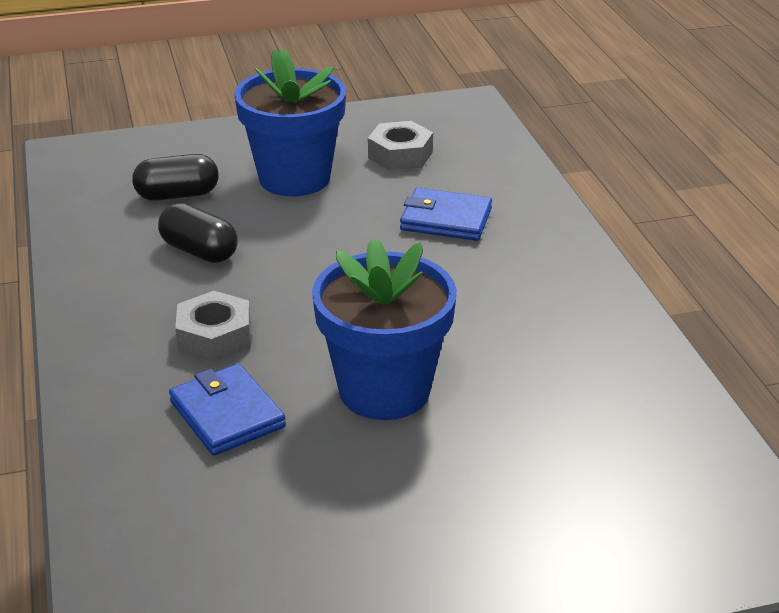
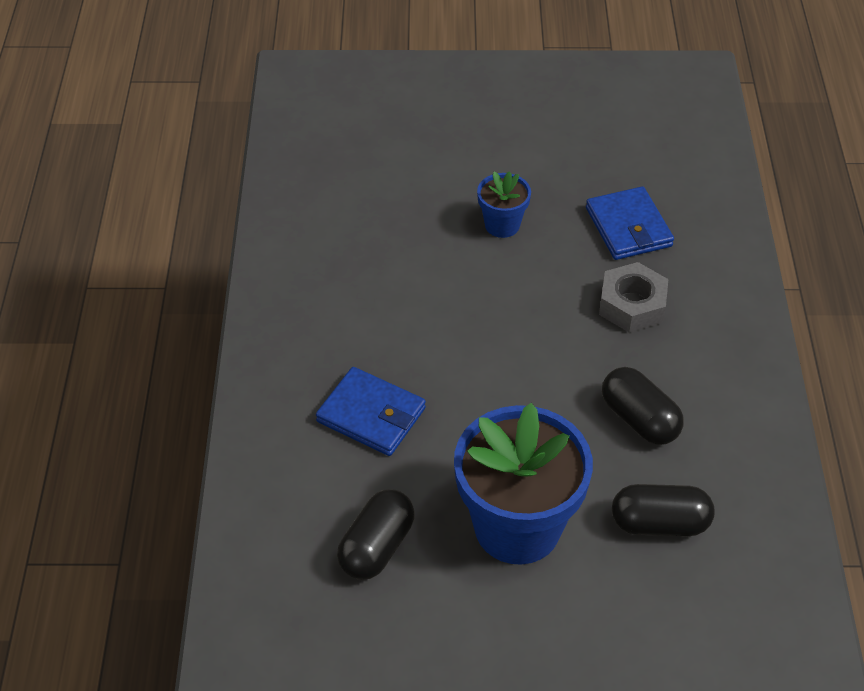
camera: 165 degrees left, 15 degrees up
(384, 390) = (502, 225): blue flower pot -> blue flower pot, size x0.48
(400, 155) = (377, 547): grey nut -> black capsule

